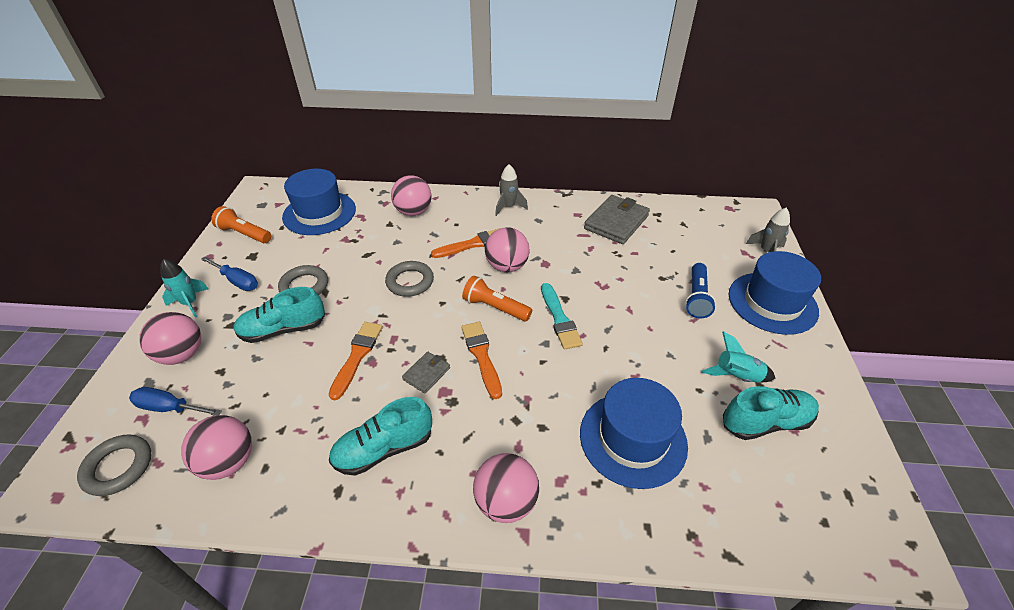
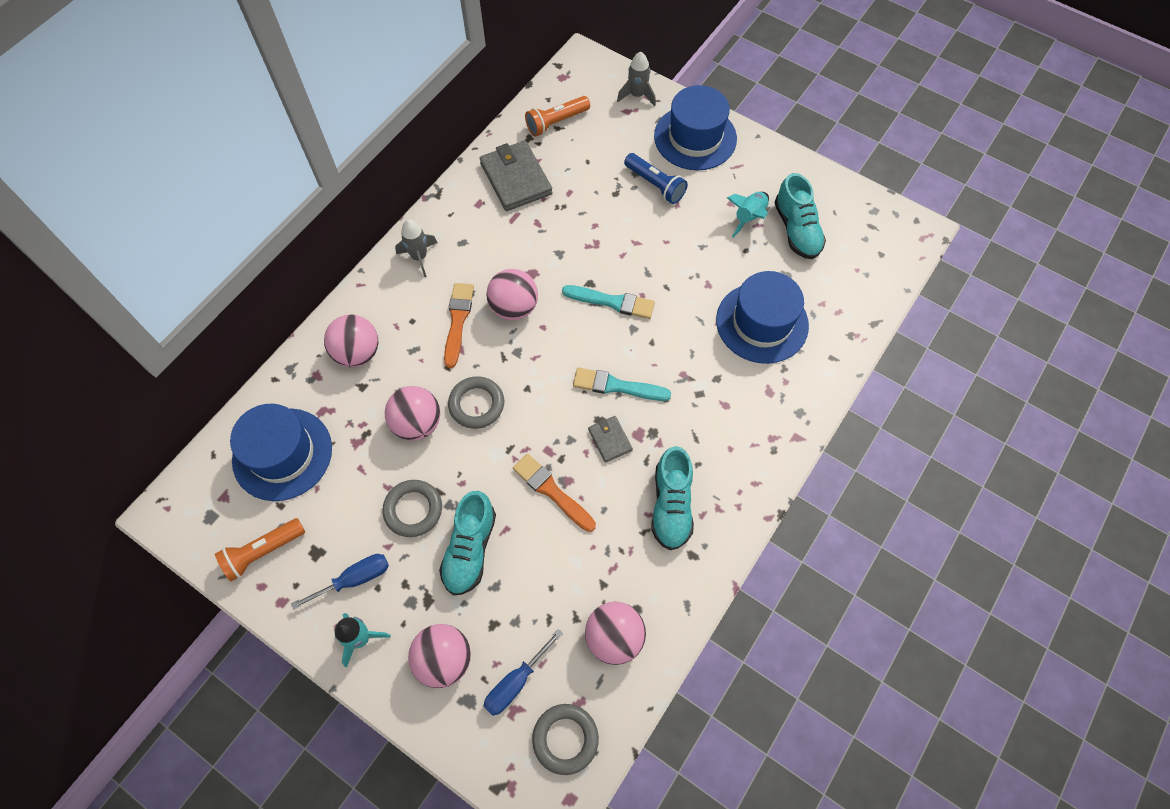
camera: 60 degrees left, 20 degrees up
(481, 356) = (617, 386): orange brush -> turquoise brush
(495, 308) = (564, 346): orange flashlight -> orange flashlight (556, 122)
(506, 501) = (766, 437): pink ball -> pink ball (417, 423)
(765, 422) = (796, 230): turquoise shoe -> turquoise shoe turned 150 degrees clockwise

